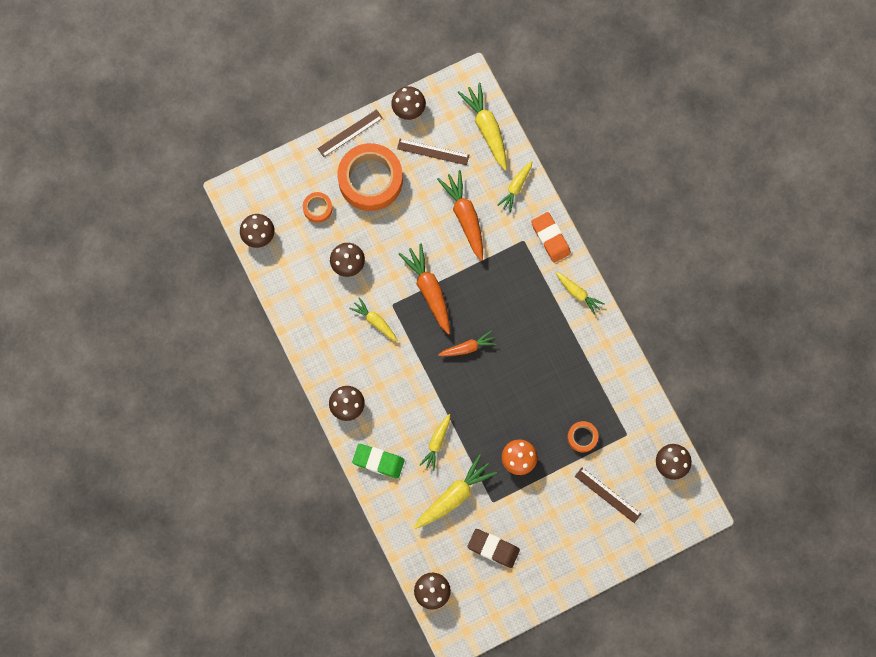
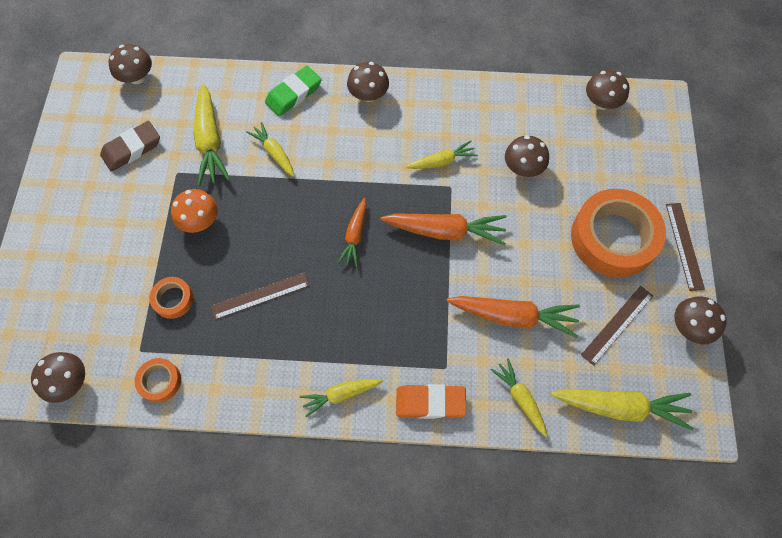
camera: 120 degrees right, 10 degrees down
(317, 208) = (604, 169): orange tape -> orange tape (160, 381)
(607, 495) = (93, 289): brown ruler -> brown ruler (260, 295)

